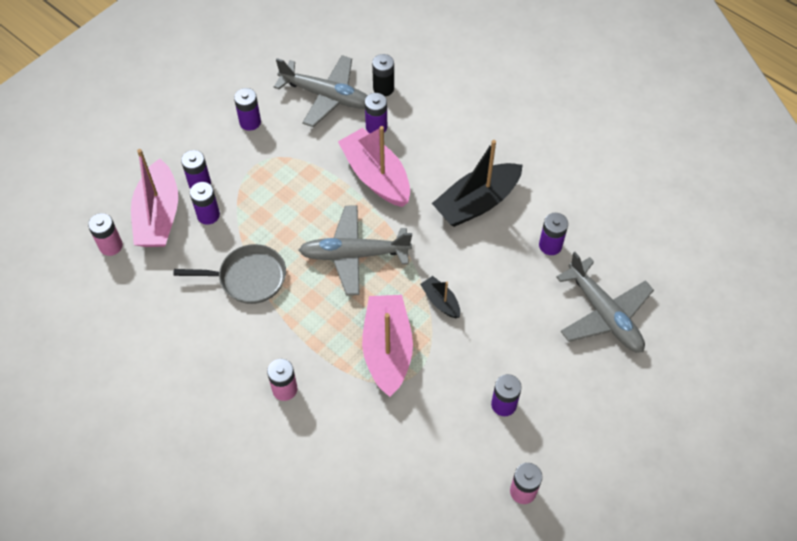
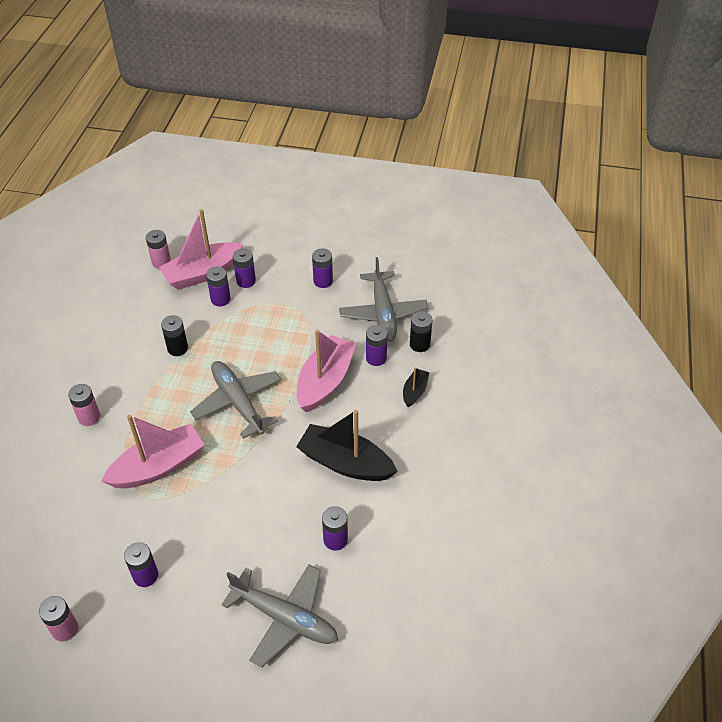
camera: 60 degrees right, 10 degrees down
(248, 278) = (177, 348): grey pan -> black battery
(441, 301) = (226, 482): black boat -> black boat (415, 391)
(604, 314) = (285, 618): grey plane -> grey plane turned 90 degrees counterclockwise

